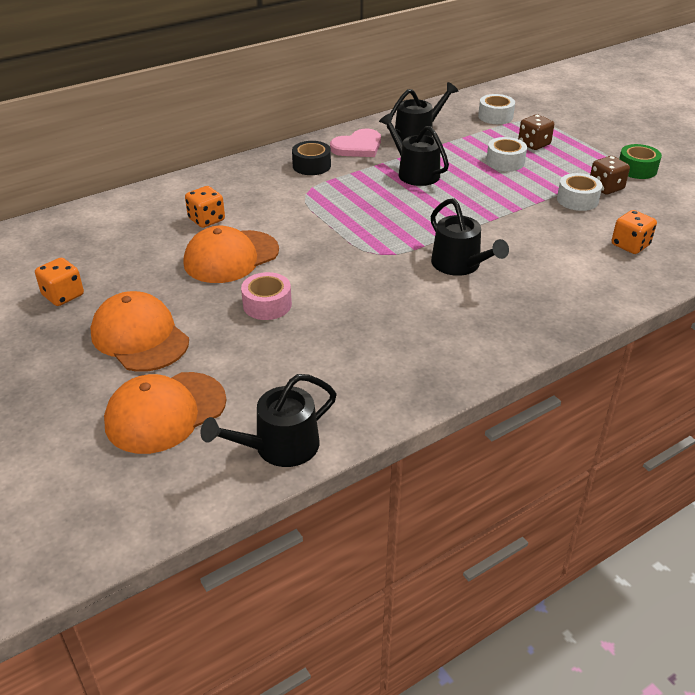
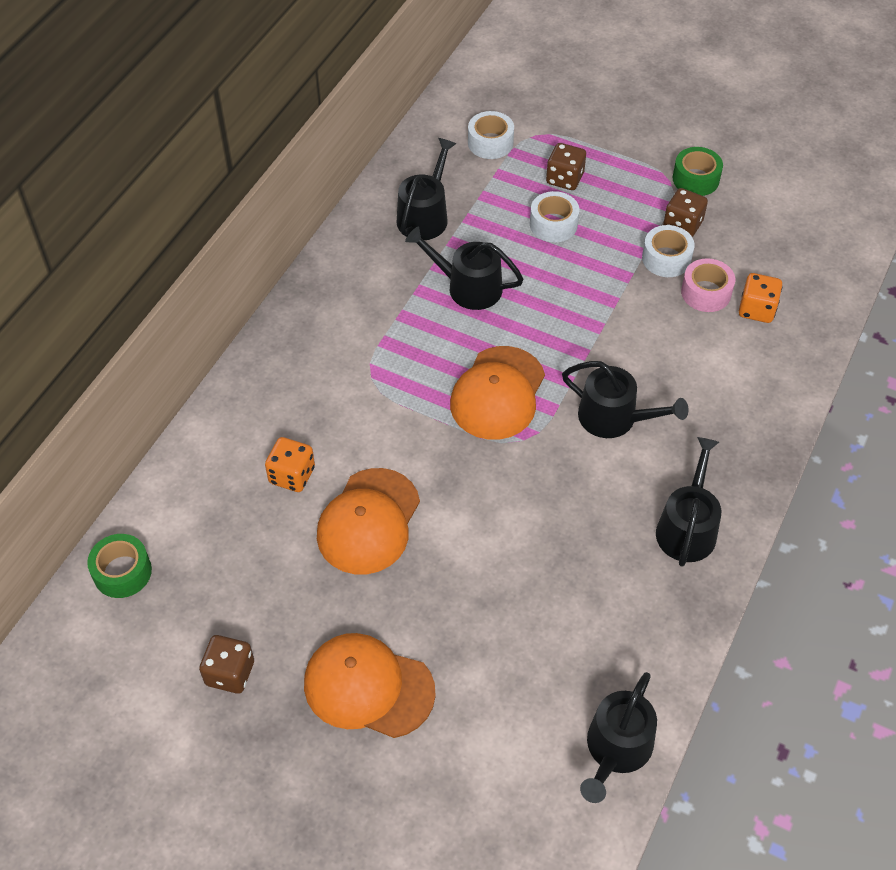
camera: 30 degrees left, 15 degrees up
(58, 227) = (122, 572): none -> green tape
(63, 295) = (230, 673): orange dice -> brown dice
(165, 412) = (478, 768): orange cap -> orange cap (498, 393)
(267, 305) = (463, 573): pink tape -> pink tape (706, 292)
(311, 166) = (341, 326): black tape -> none
(358, 146) = (370, 267): pink heart -> none
(463, 342) = (687, 527): none -> black watering can

